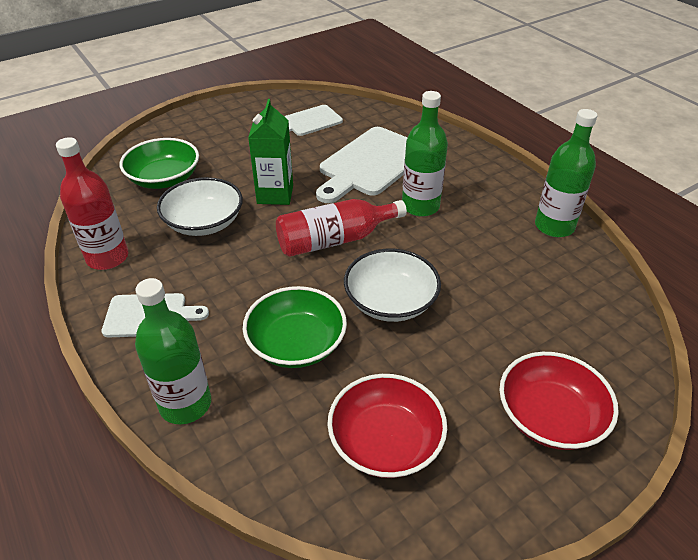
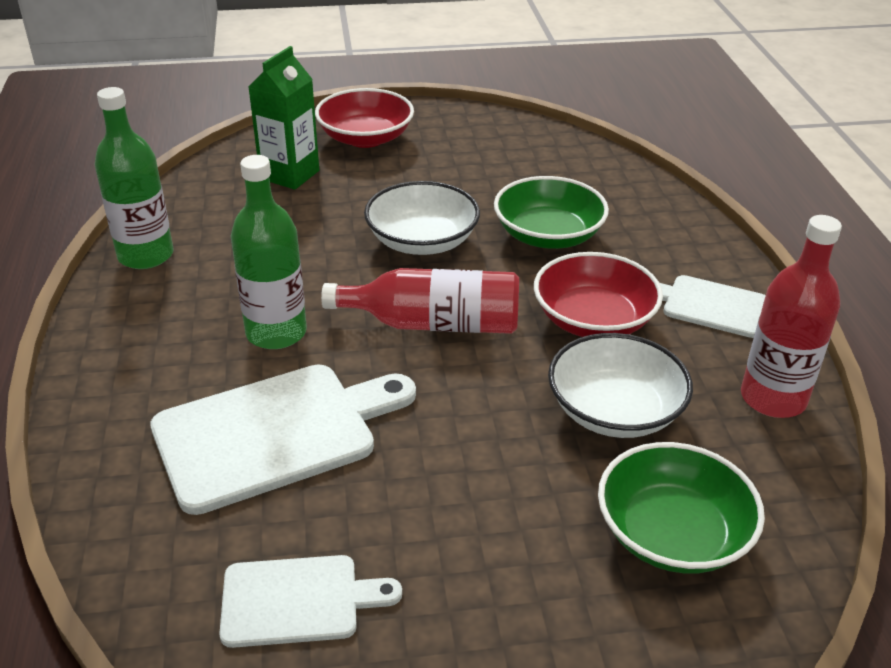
camera: 155 degrees left, 5 degrees down
(185, 404) = (676, 222): green bottle -> none
(275, 194) = (478, 425): green carton -> green carton (289, 175)
(385, 441) = (508, 159): red bowl -> red bowl (593, 320)

